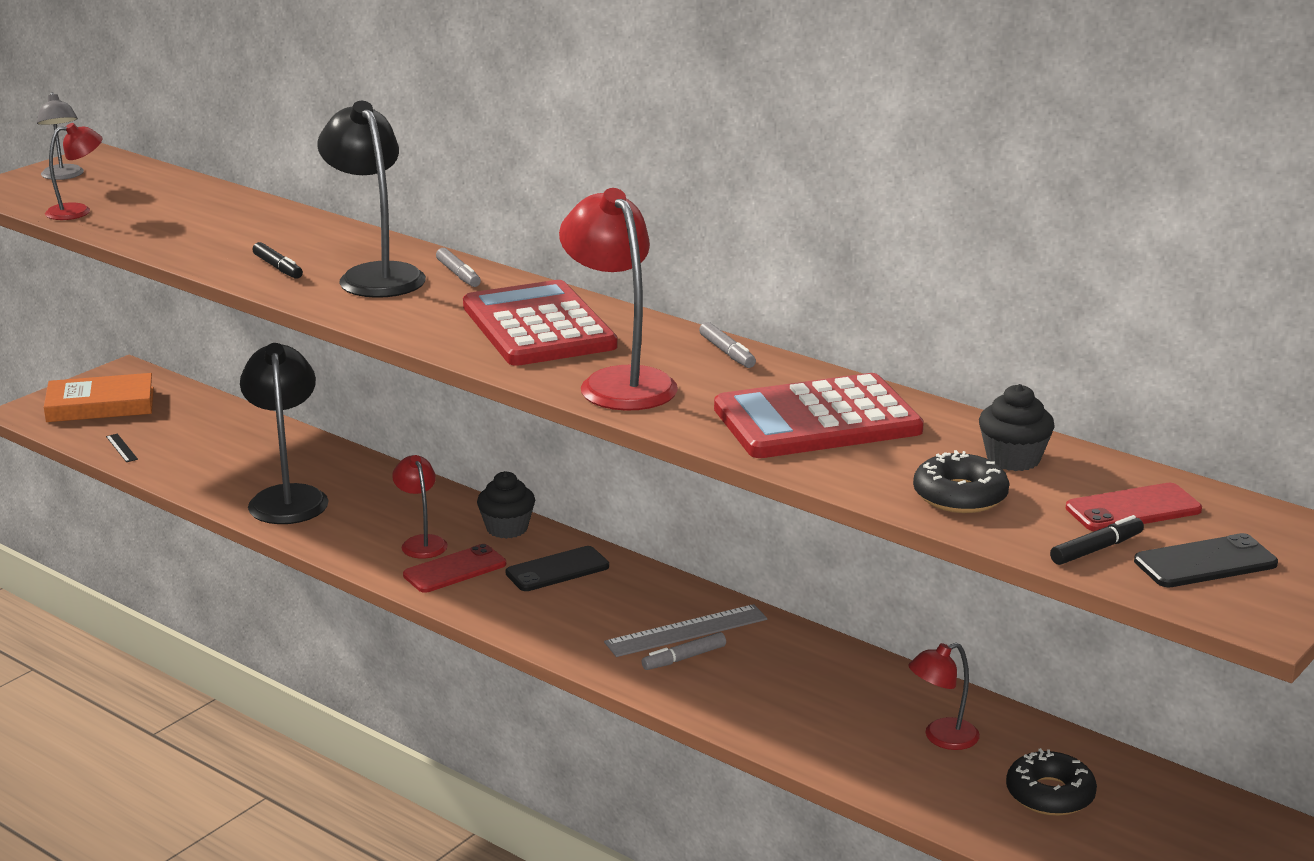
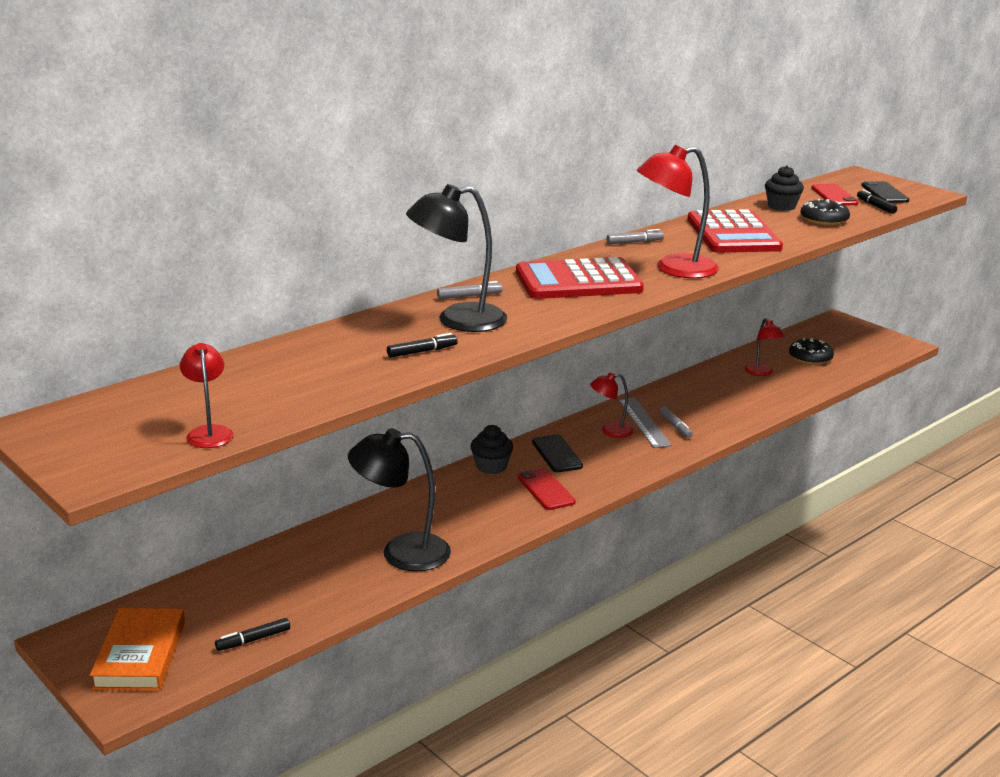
camera: 80 degrees left, 0 degrees up
(63, 176) = (82, 441): grey lamp -> none
(121, 448) = (254, 640): black ruler -> black marker
(421, 542) = (500, 499): red lamp -> red lamp (610, 431)

